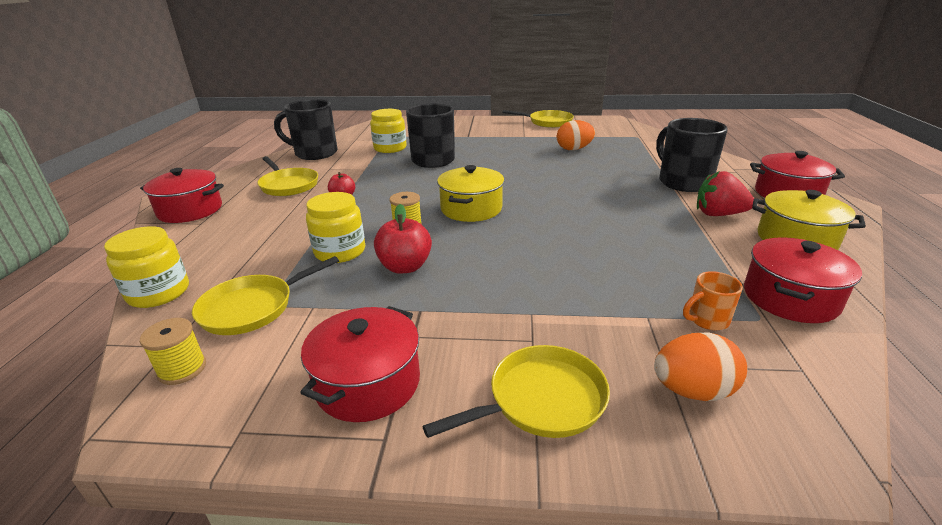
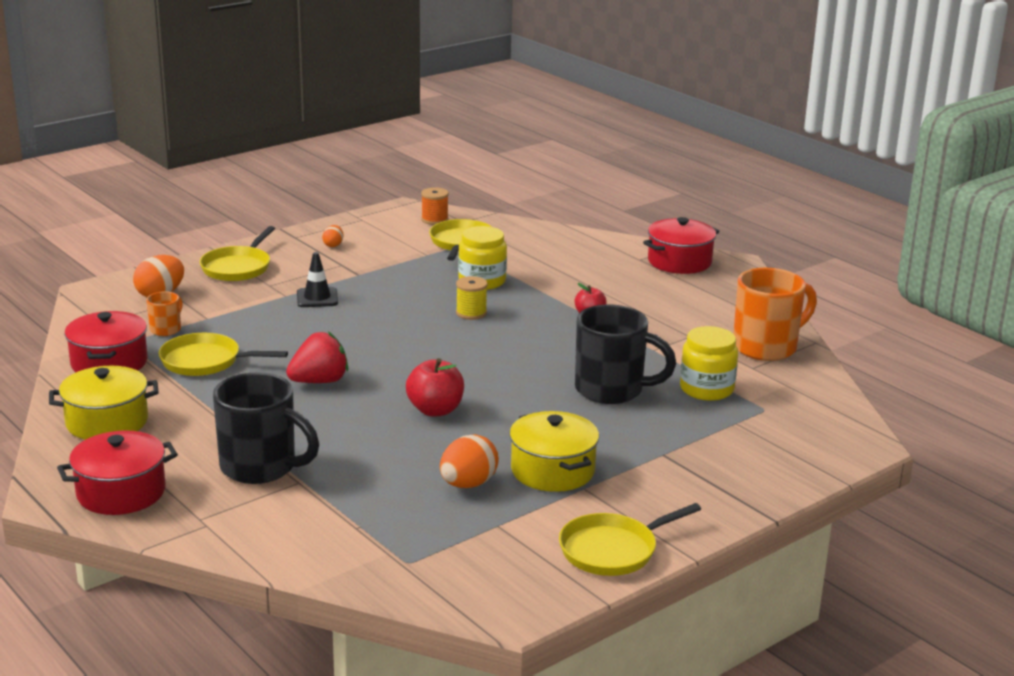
camera: 135 degrees right, 5 degrees down
(159, 293) = (535, 229): yellow jar -> none
(182, 369) = (434, 220): yellow spool -> orange spool
(288, 185) = (672, 306): yellow pan -> yellow pan (205, 361)
(314, 153) = (767, 347): black mug -> orange mug
(368, 383) = (333, 245): red pot -> orange egg
(405, 267) = (414, 289): red apple -> red apple (435, 410)
(471, 209) = (447, 347): yellow pot -> yellow pot (552, 471)
(503, 295) = (317, 298): none -> black traffic cone
(718, 214) = (194, 428): red strawberry -> red strawberry (319, 381)

